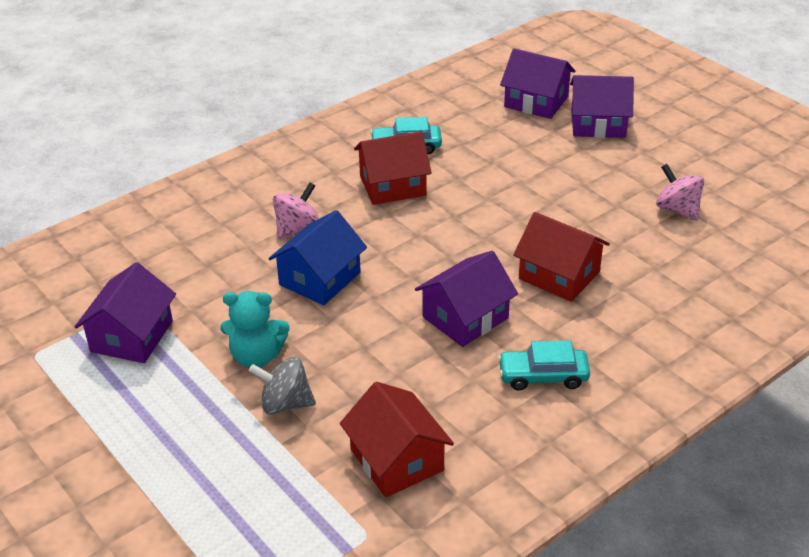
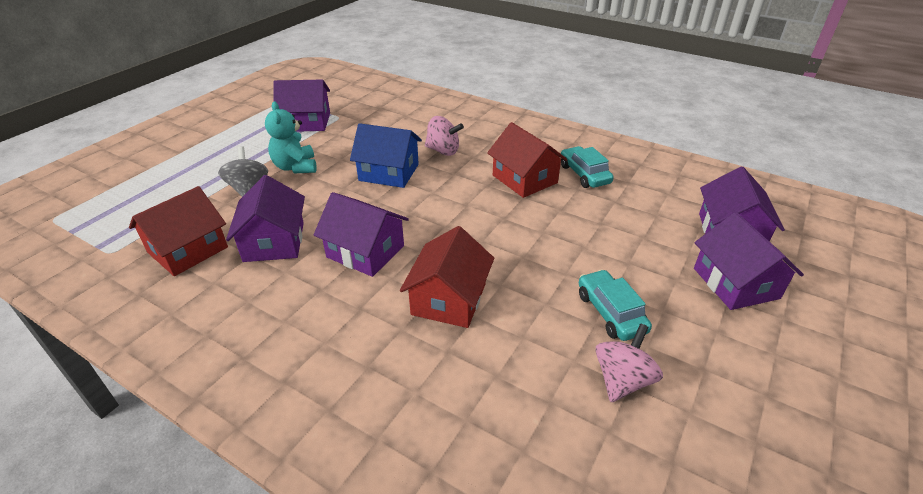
camera: 70 degrees right, 0 degrees up
(415, 385) = (274, 241): none -> purple house
(543, 376) = (296, 314): turquoise car -> turquoise car (610, 312)

